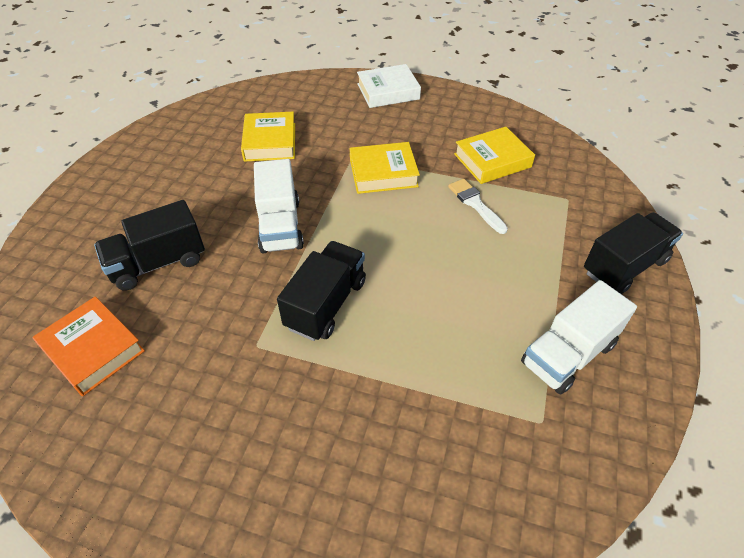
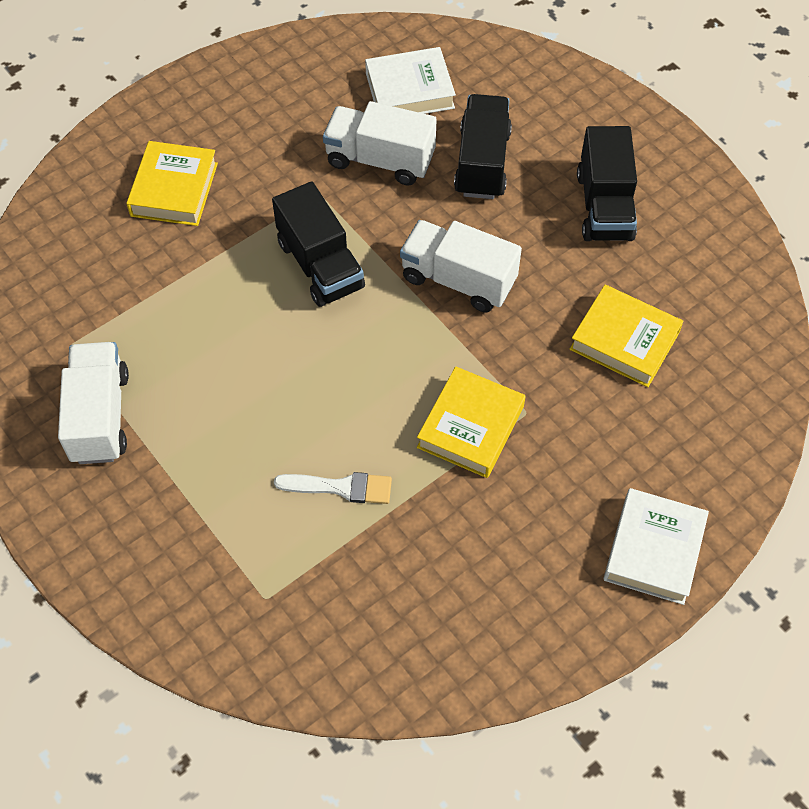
camera: 125 degrees right, 10 degrees up
(93, 349) = (409, 91): orange book -> white book
(192, 326) = (380, 160): none -> white truck
(492, 160) = (399, 569): yellow book -> yellow book (174, 189)
(624, 266) = (132, 562): black truck -> black truck (604, 206)

